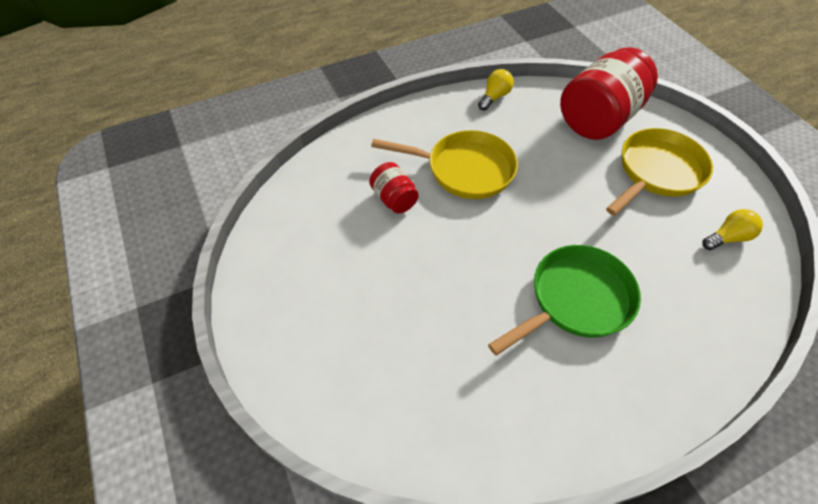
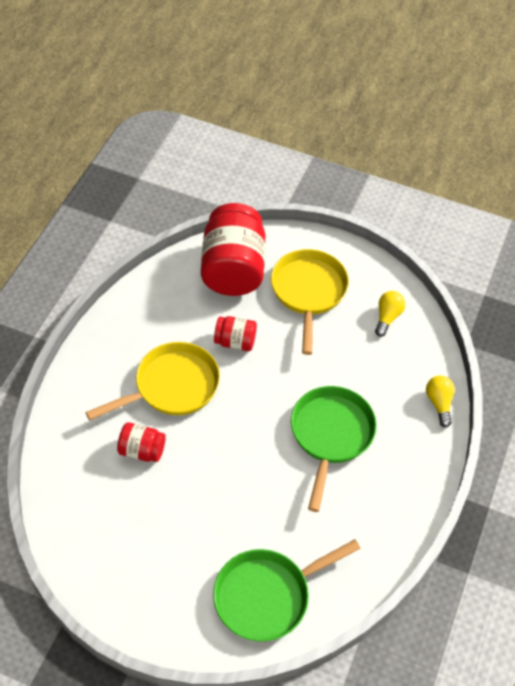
camera: 45 degrees left, 0 degrees up
(380, 396) = (267, 596): none -> green pan
(494, 97) = (136, 301): yellow light bulb -> yellow light bulb (439, 403)
(551, 170) = (235, 342): none -> red jar

